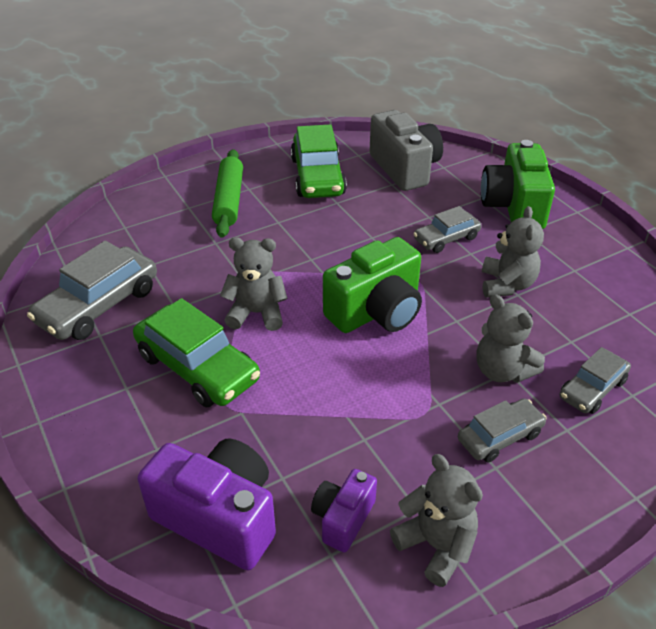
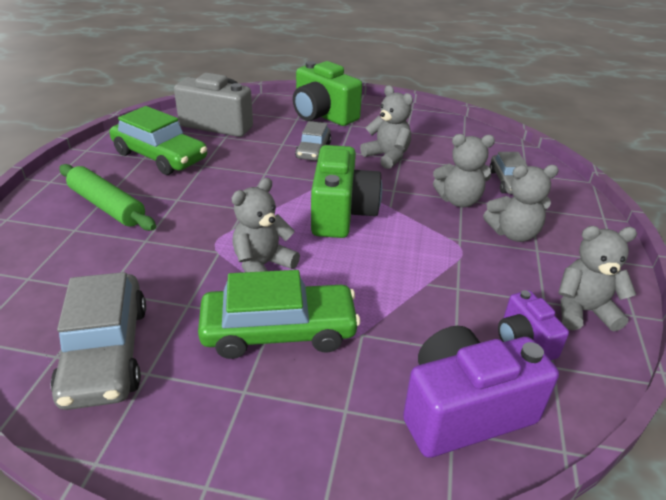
camera: 50 degrees left, 5 degrees down
(500, 437) = (513, 233): grey car -> grey teddy bear

